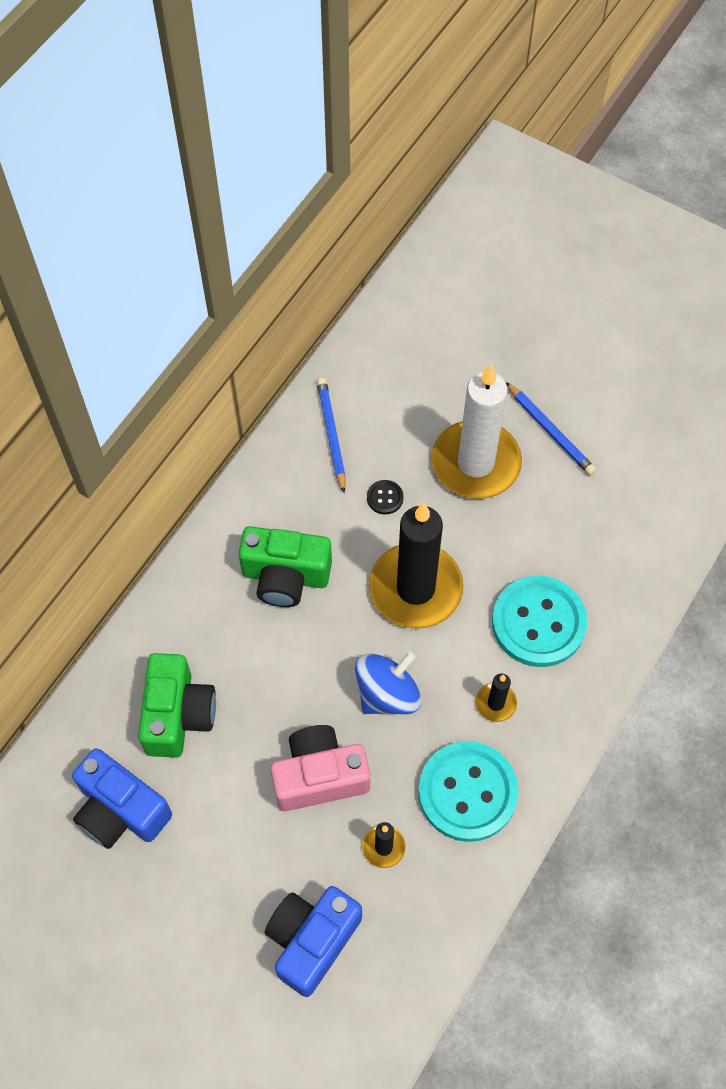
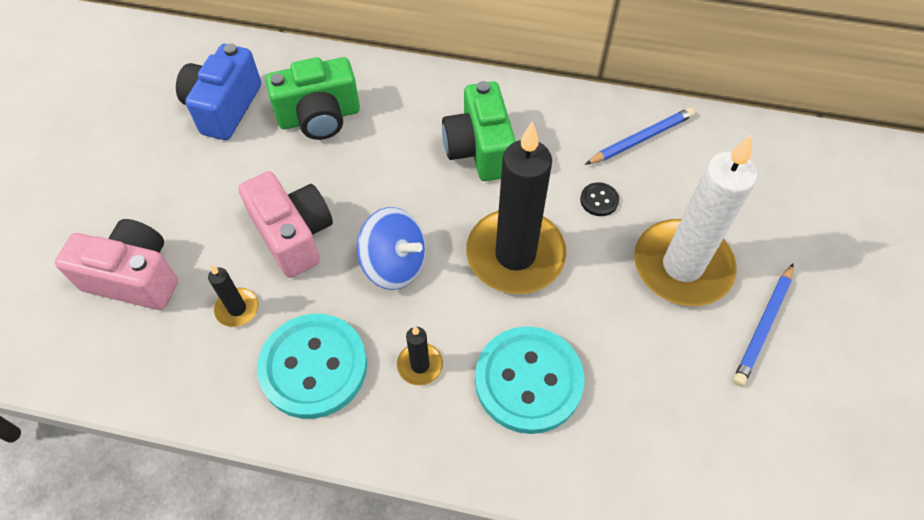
camera: 70 degrees right, 5 degrees down
(312, 940) = (134, 278): blue camera -> pink camera

